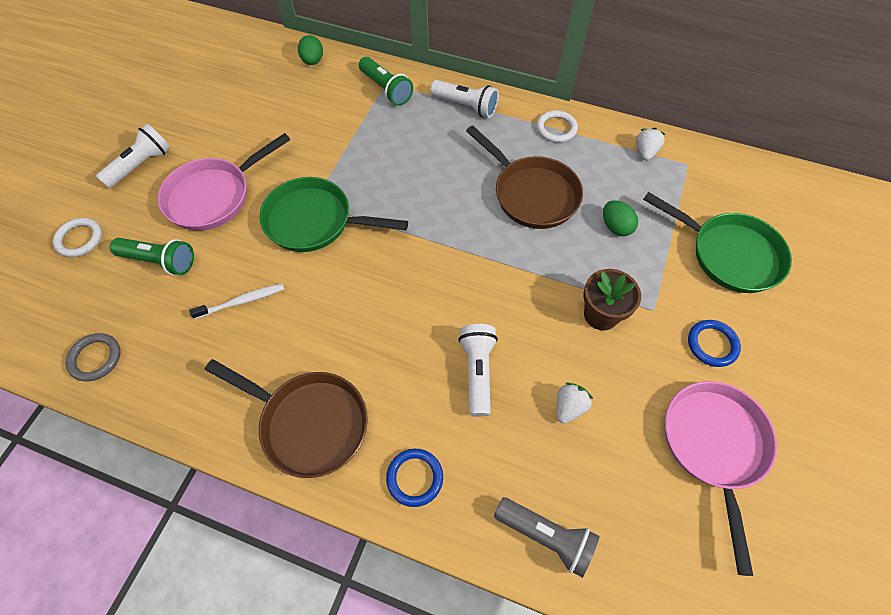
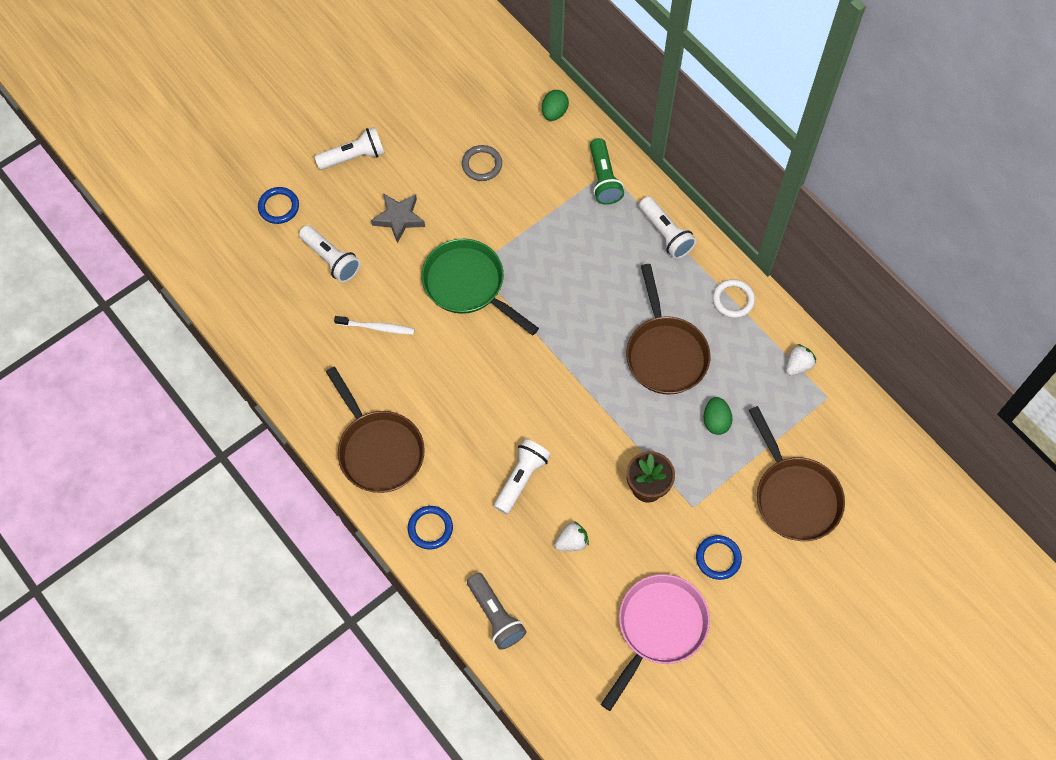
camera: 30 degrees right, 5 degrees up
(79, 239) = (279, 207): white ring -> blue ring
(95, 358) = (253, 319): grey ring -> grey ring (482, 164)
(160, 261) = (331, 259): green flashlight -> white flashlight
(213, 196) = (399, 218): pink pan -> grey star
(729, 254) = (794, 496): green pan -> brown pan

